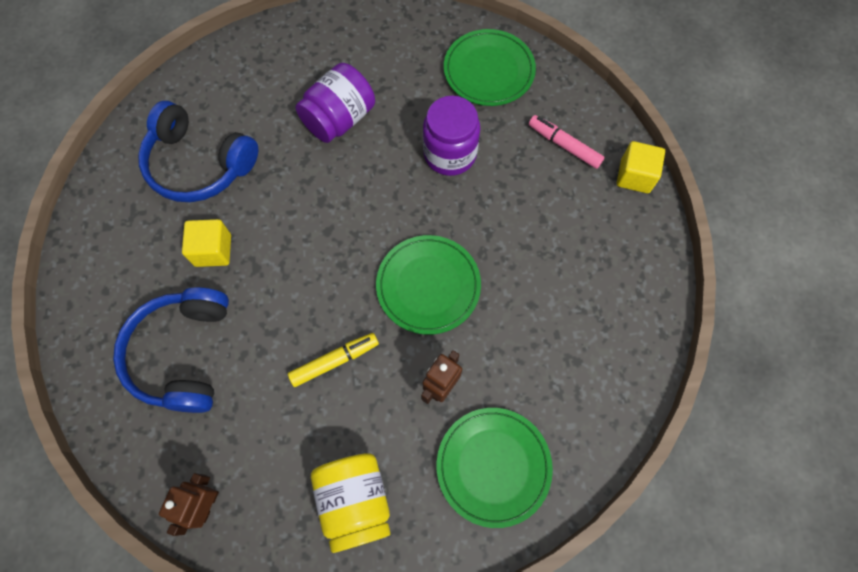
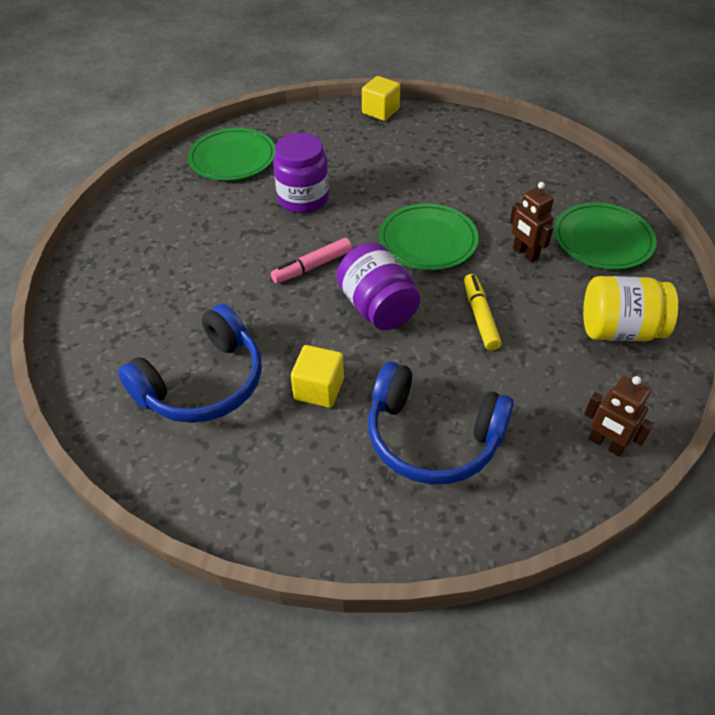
camera: 70 degrees left, 20 degrees down
(339, 119) = (219, 261): purple jar -> purple jar (377, 307)
(564, 145) = (333, 137): pink marker -> pink marker (312, 266)

